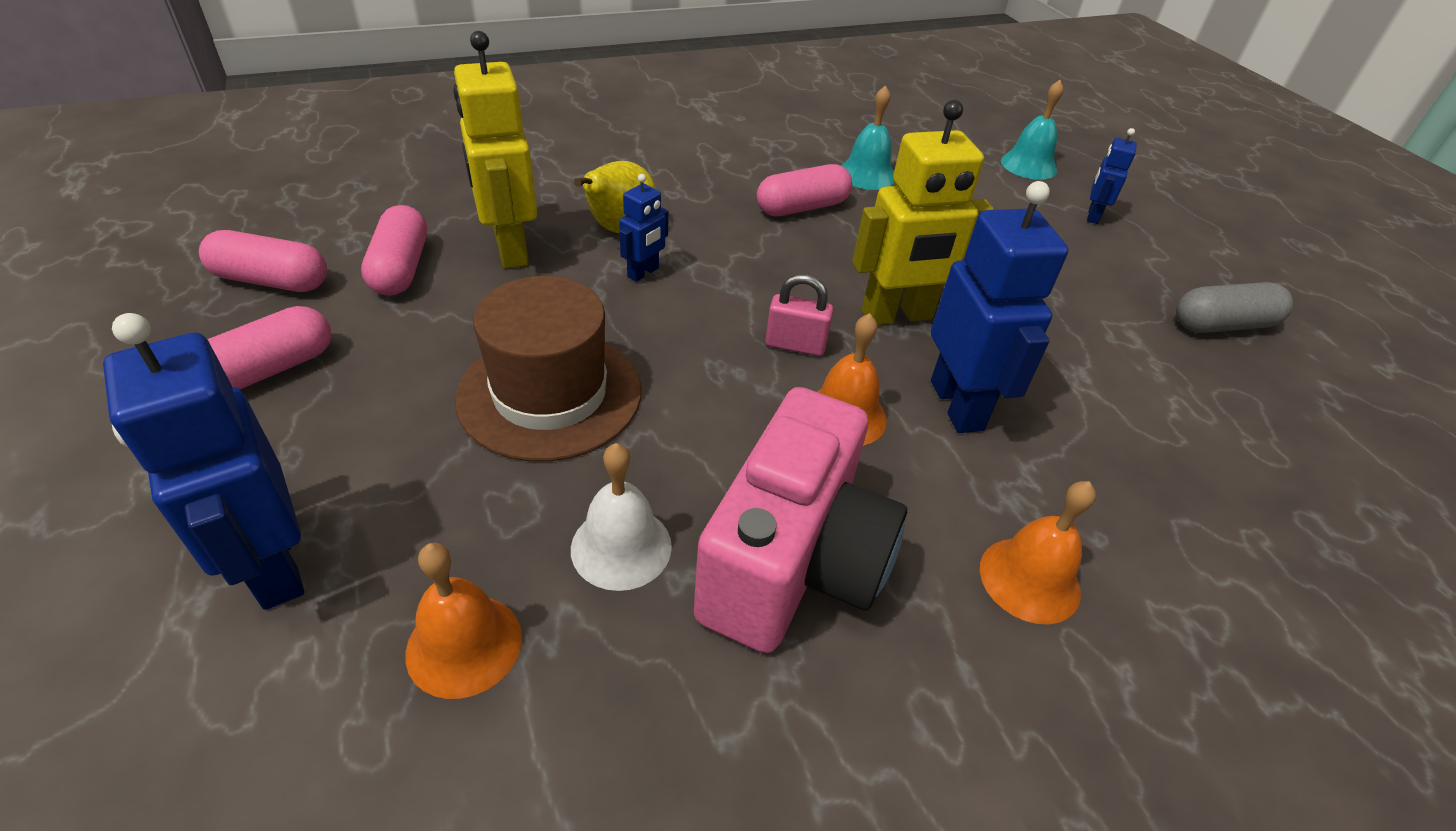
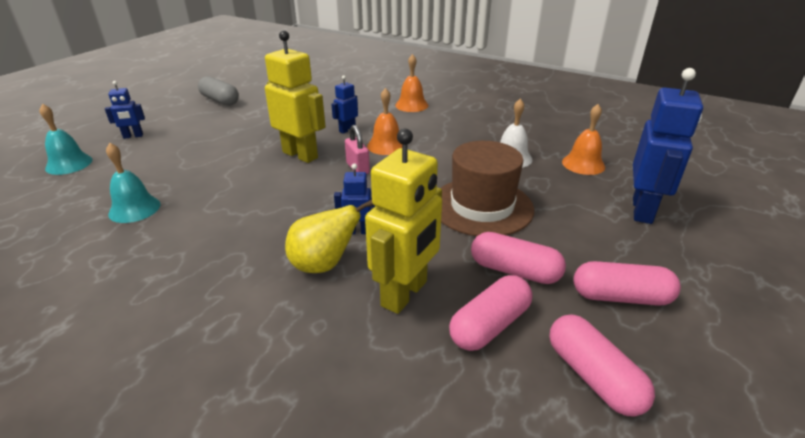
camera: 125 degrees left, 10 degrees down
(794, 563) = (465, 133): pink camera -> none
(802, 208) = (213, 213): pink capsule -> pink capsule (514, 271)
(957, 405) = (347, 130): blue robot -> blue robot, size x0.51

